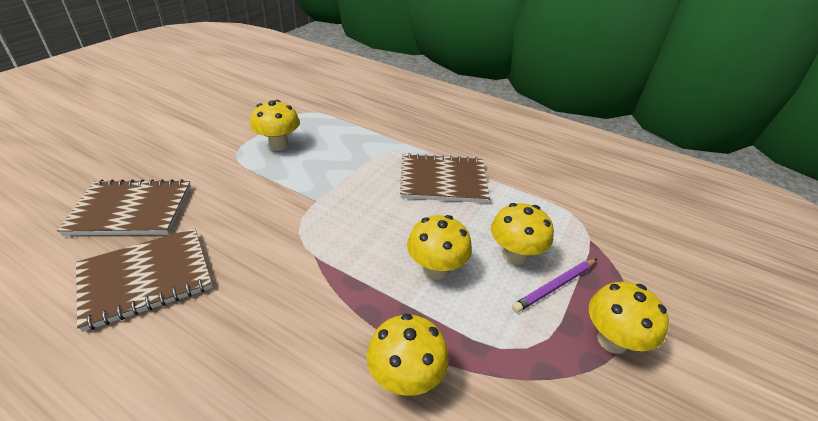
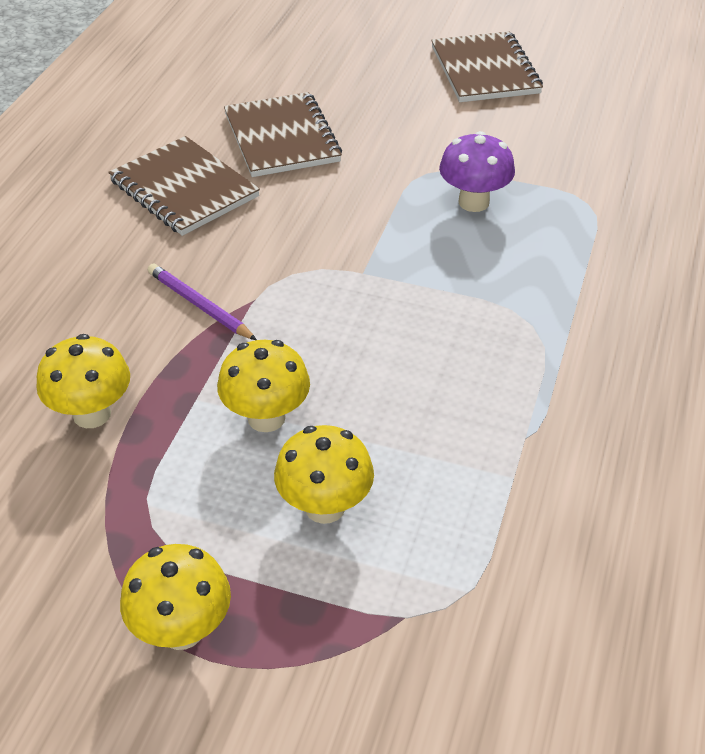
camera: 80 degrees right, 5 degrees up
(278, 145) = (473, 202): yellow mushroom -> purple mushroom
(443, 180) = (479, 399): brown notebook -> brown notebook (485, 70)
(555, 286) = (271, 560): purple pencil -> purple pencil (199, 305)

